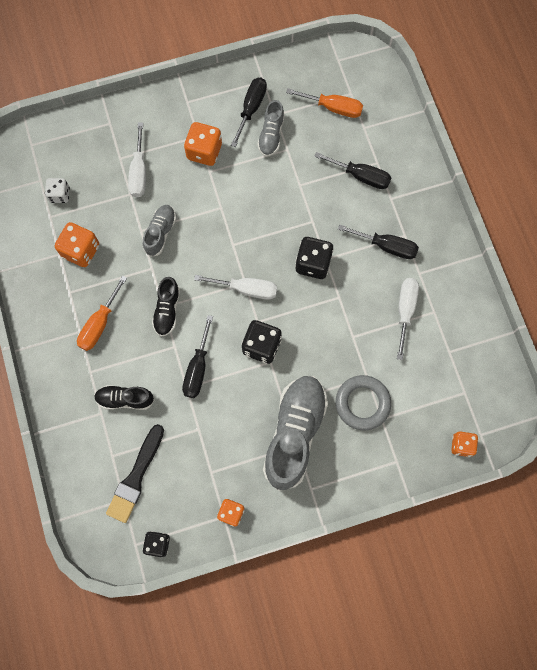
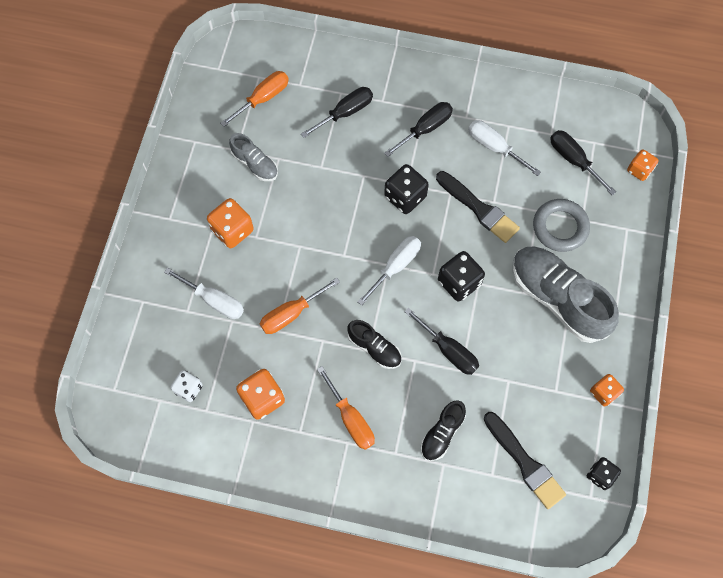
camera: 60 degrees left, 5 degrees down
(160, 233) = (291, 314): grey shoe -> orange screwdriver
(251, 108) = (216, 166): black screwdriver -> black screwdriver (573, 160)
(338, 328) = (479, 209): none -> black brush

